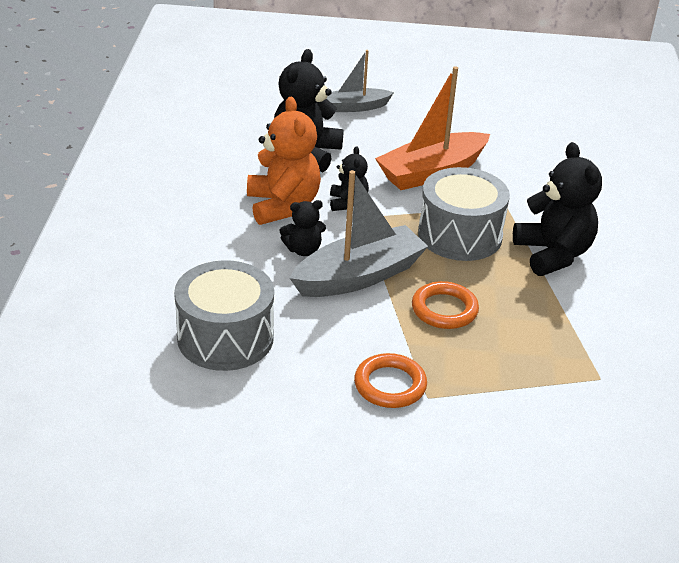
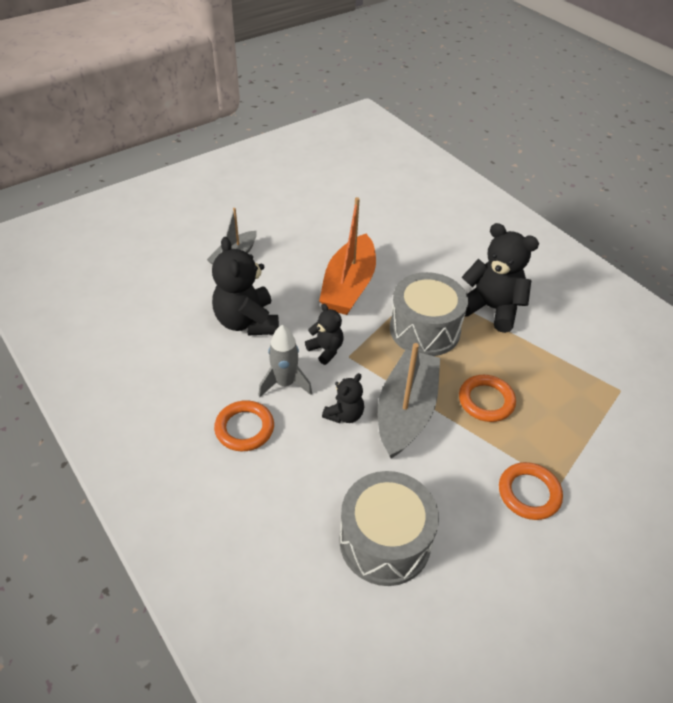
camera: 40 degrees left, 10 degrees up
(213, 215) = (244, 428): none -> orange ring
(282, 206) = (285, 383): orange teddy bear -> grey rocket

